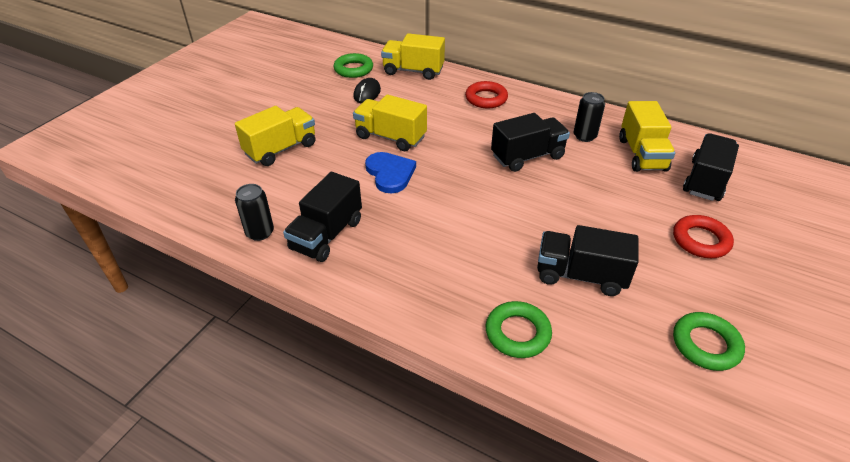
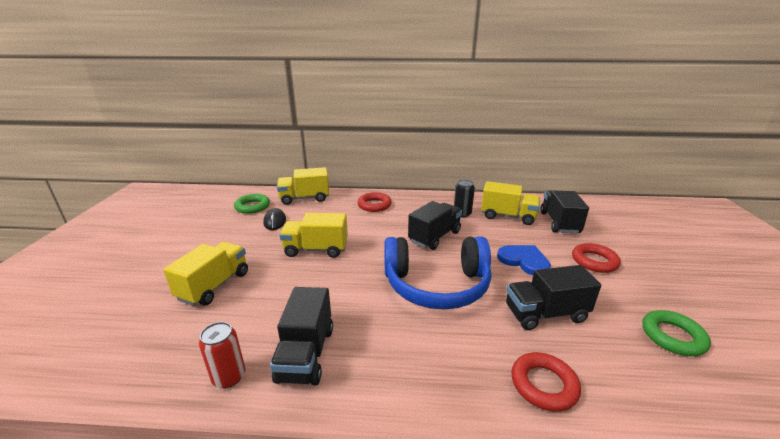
camera: 25 degrees left, 15 degrees down
(260, 232) = (229, 377): black can -> red can
(390, 173) = (334, 278): blue heart -> blue heart (524, 261)
(488, 210) = (436, 285): none -> blue headphones
(517, 333) = (543, 385): green ring -> red ring
(642, 154) = (508, 216): yellow truck -> yellow truck turned 45 degrees counterclockwise

